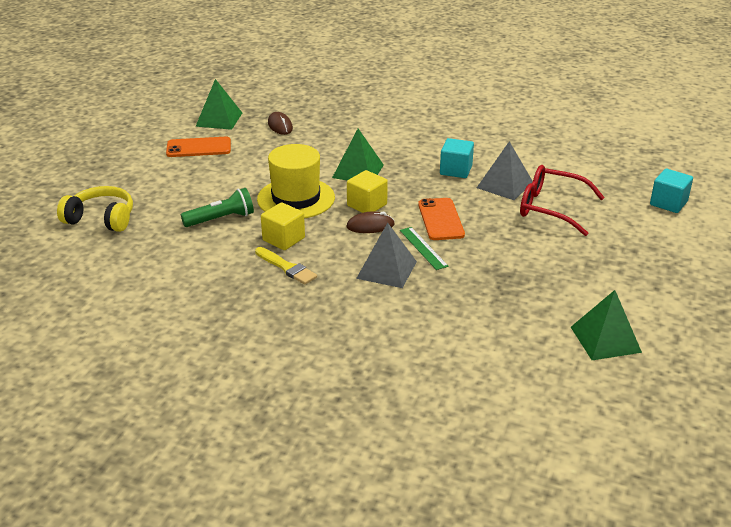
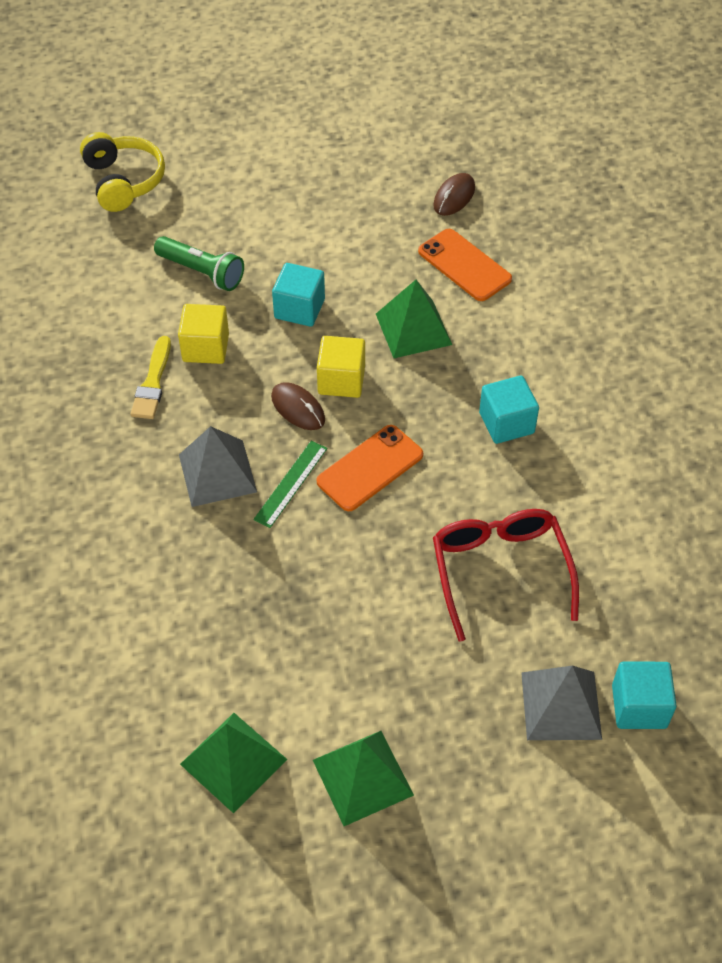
camera: 55 degrees right, 20 degrees up
(198, 148) = (334, 161): orange phone -> orange phone (464, 265)
(219, 119) = (415, 136): green pyramid -> green pyramid (362, 777)
(296, 198) = (299, 309): yellow hat -> turquoise cube
(504, 185) = (516, 492): grey pyramid -> grey pyramid (561, 705)

